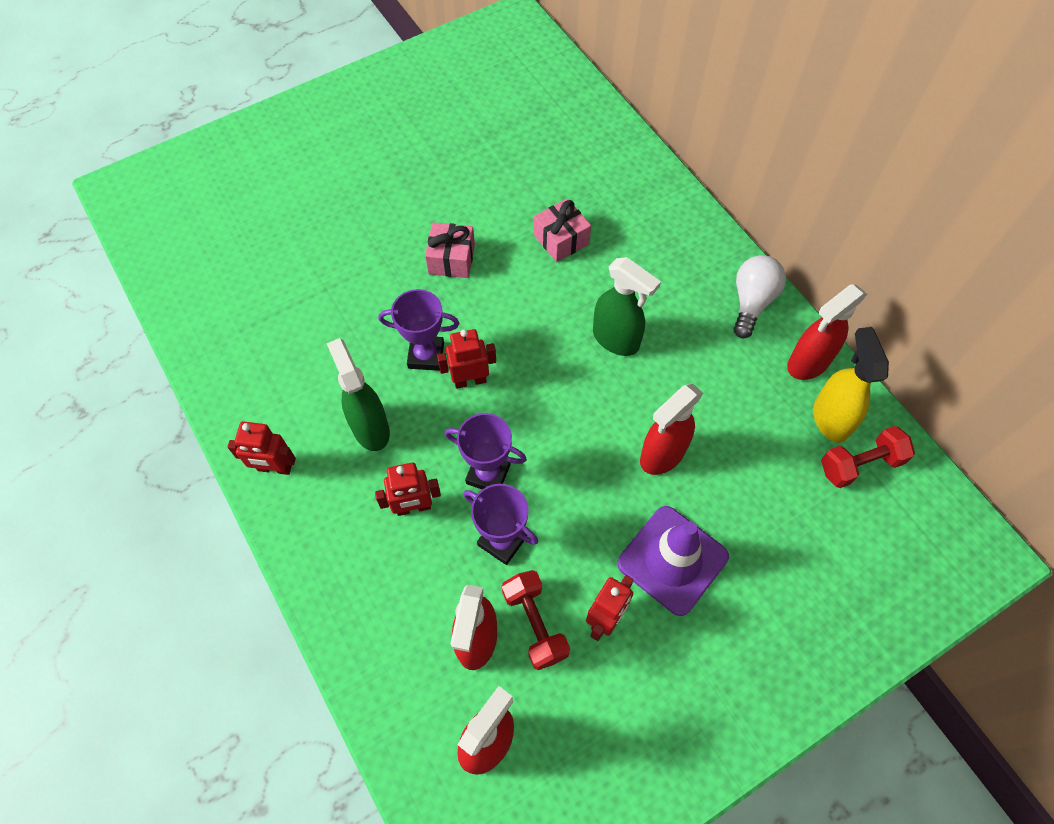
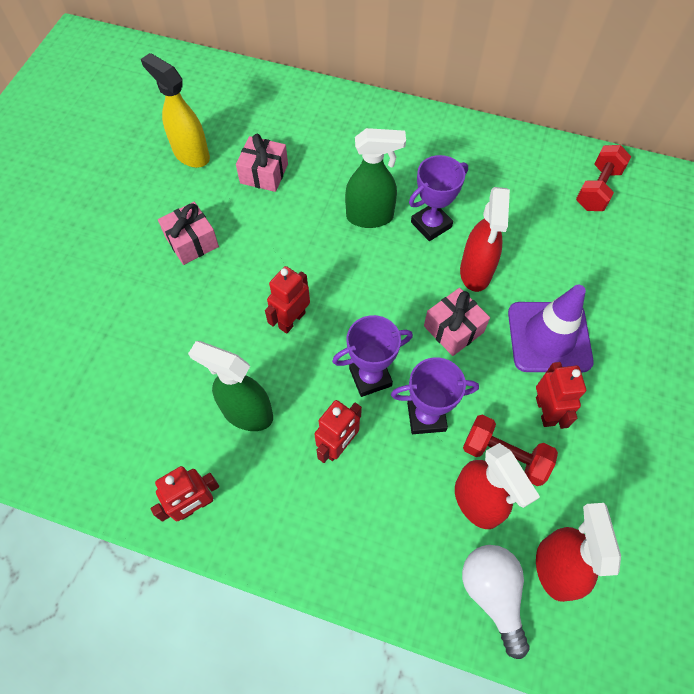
camera: 40 degrees left, 0 degrees up
(426, 355) = (239, 326): purple trophy -> purple trophy (431, 224)
(594, 488) = (453, 329): none -> pink gift
(751, 302) = (435, 131): white light bulb -> white light bulb (492, 594)
(808, 363) = (507, 147): red spray bottle -> none
(830, 418) = (553, 173): yellow spray bottle -> yellow spray bottle (191, 154)

